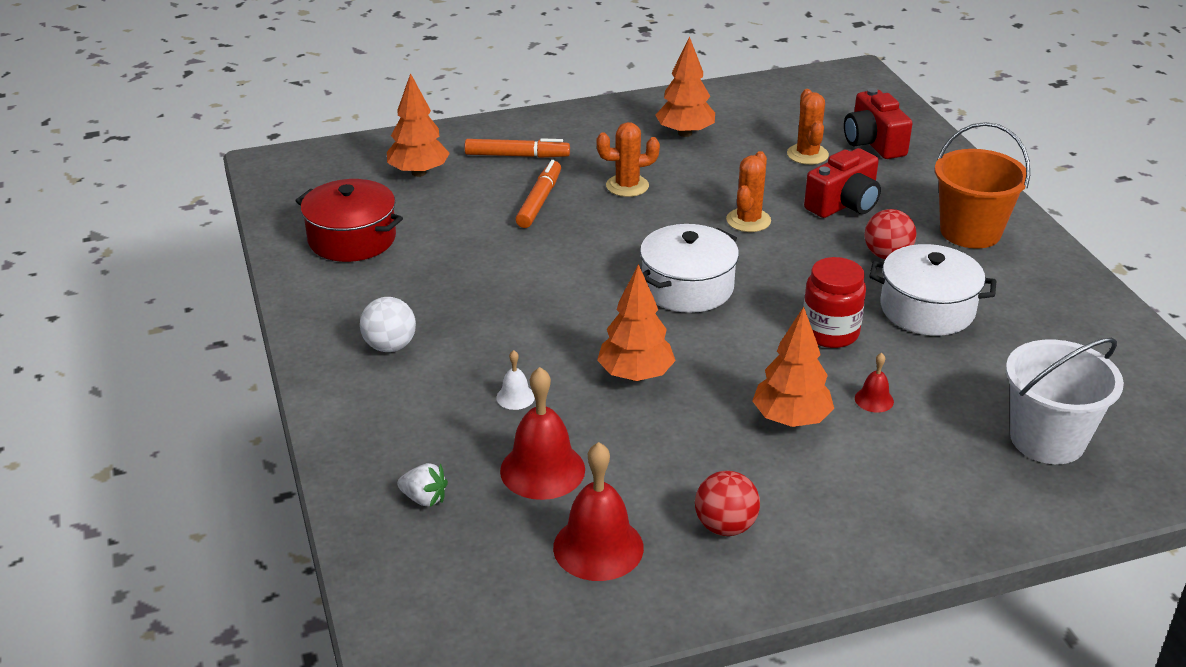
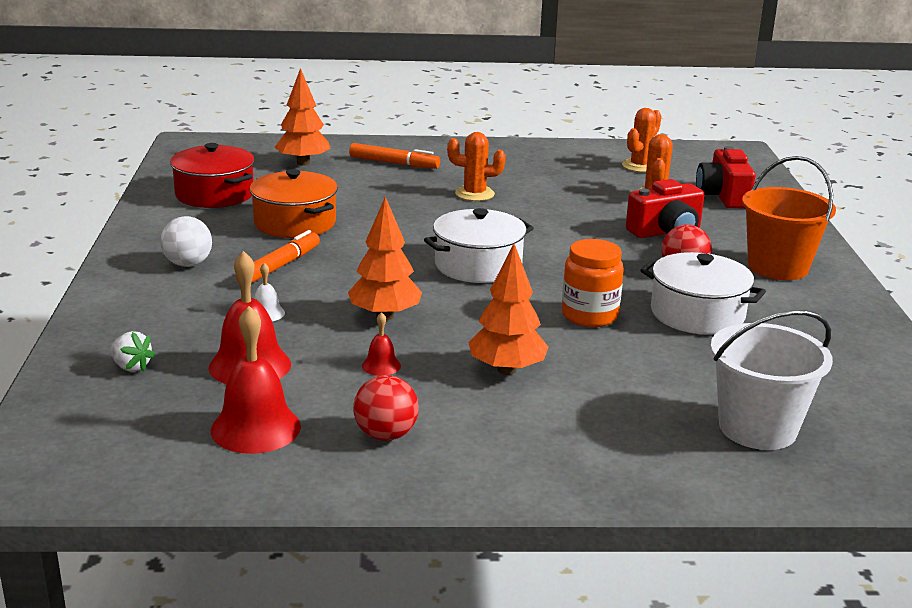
camera: 15 degrees right, 10 degrees down
(465, 264) = (295, 223): none -> orange pot
(539, 201) = (390, 193): orange marker -> orange marker (279, 266)
(685, 133) = (552, 168): orange tree -> none
(748, 220) = (567, 230): orange cactus -> orange cactus (640, 166)
(830, 333) = (589, 316): red jar -> orange jar
(874, 400) = (598, 369): red bell -> red bell (381, 365)

